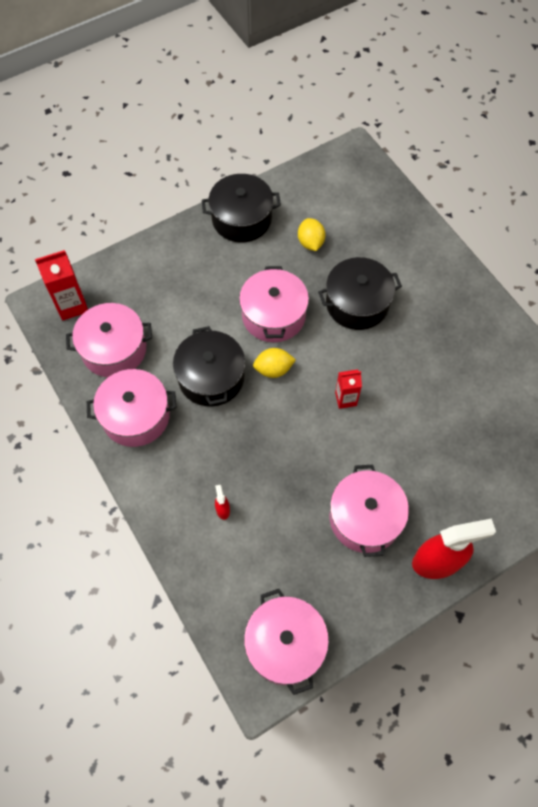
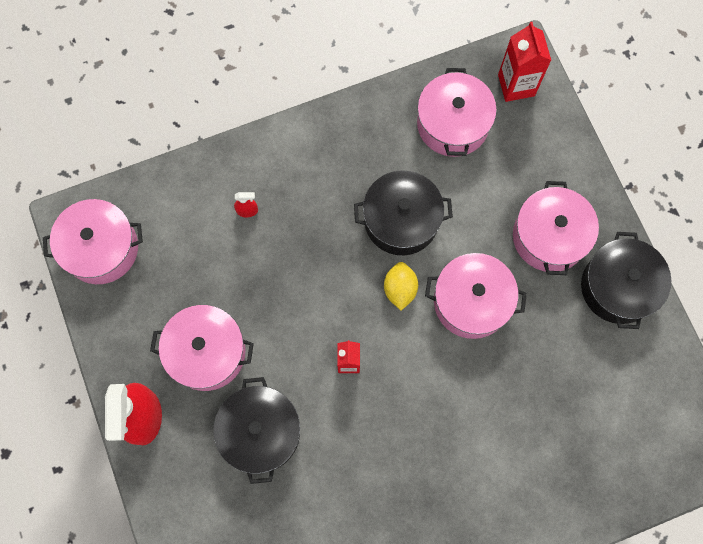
camera: 100 degrees right, 10 degrees up
(136, 416) = (368, 138): pink pot -> pink pot (549, 236)
(310, 242) = (572, 365): yellow lemon -> none
(357, 303) = (474, 404): black pot -> black pot (260, 432)

